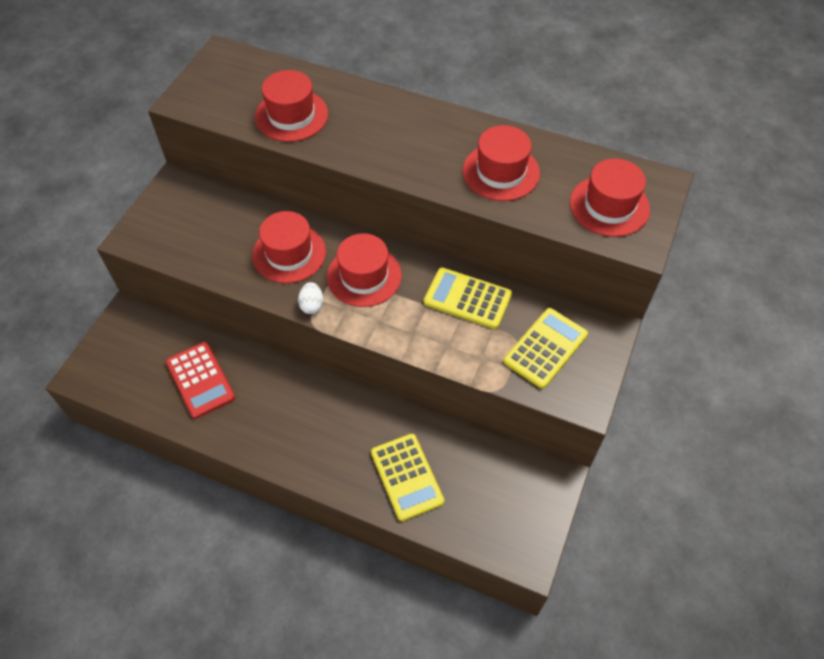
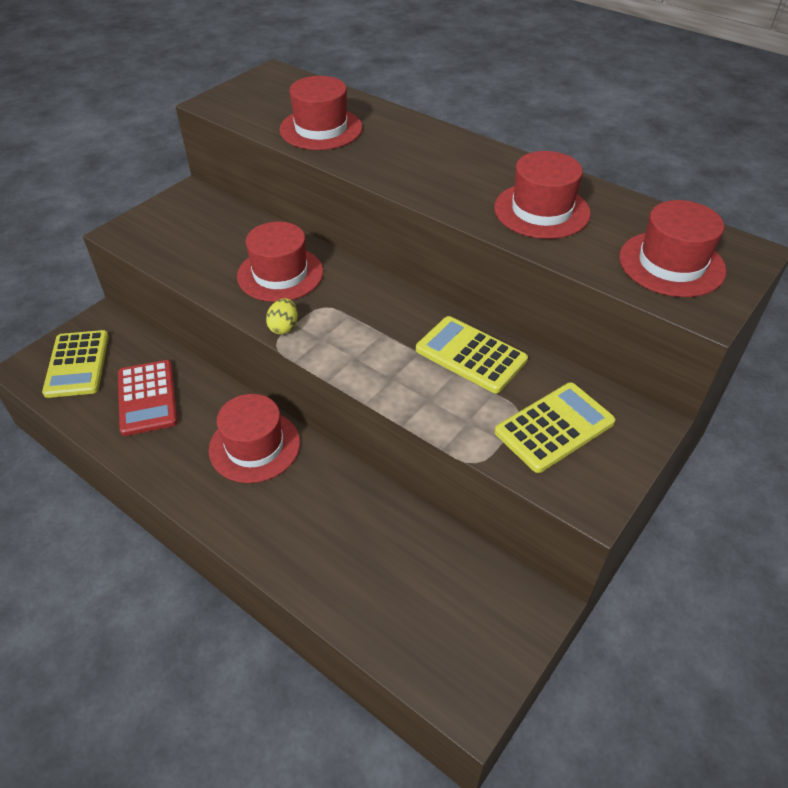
camera: 15 degrees right, 10 degrees down
(312, 305) = (284, 327): white egg -> yellow egg
(364, 276) = (355, 310): red hat -> red hat (254, 446)
(407, 477) = (342, 557): yellow calculator -> yellow calculator (77, 364)

